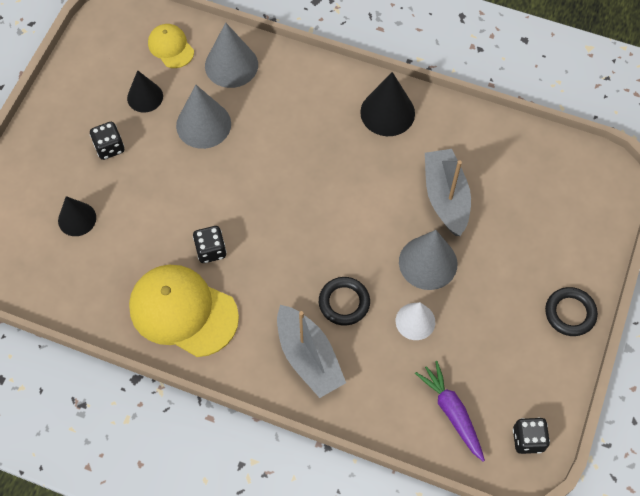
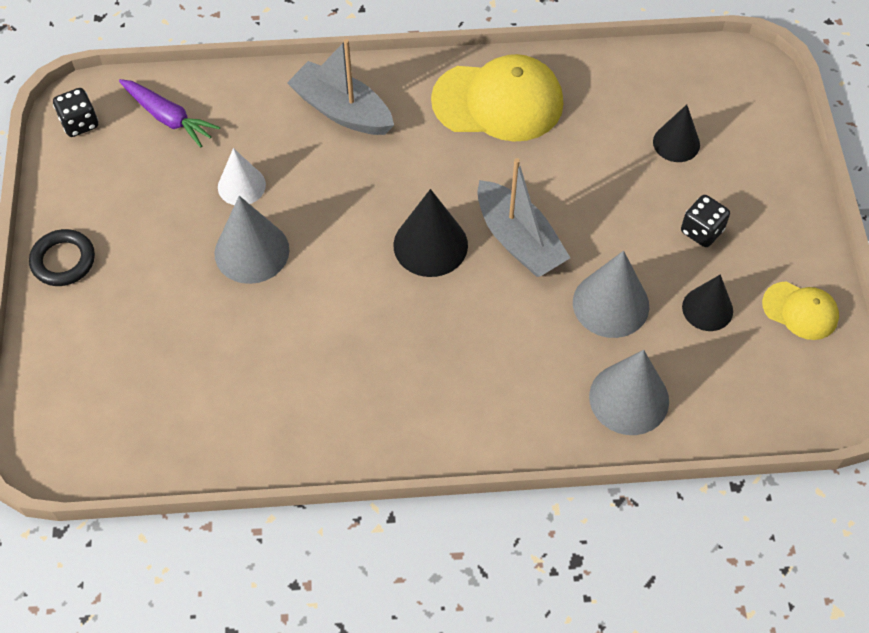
camera: 155 degrees right, 5 degrees down
(171, 47) = (725, 390): yellow cap -> yellow cap (800, 311)
(211, 250) = (507, 169): black dice -> none
(344, 302) = (330, 174): black ring -> none
(387, 112) = (384, 418): black cone -> black cone (430, 245)
(445, 197) = (260, 336): grey boat -> grey boat (518, 240)

